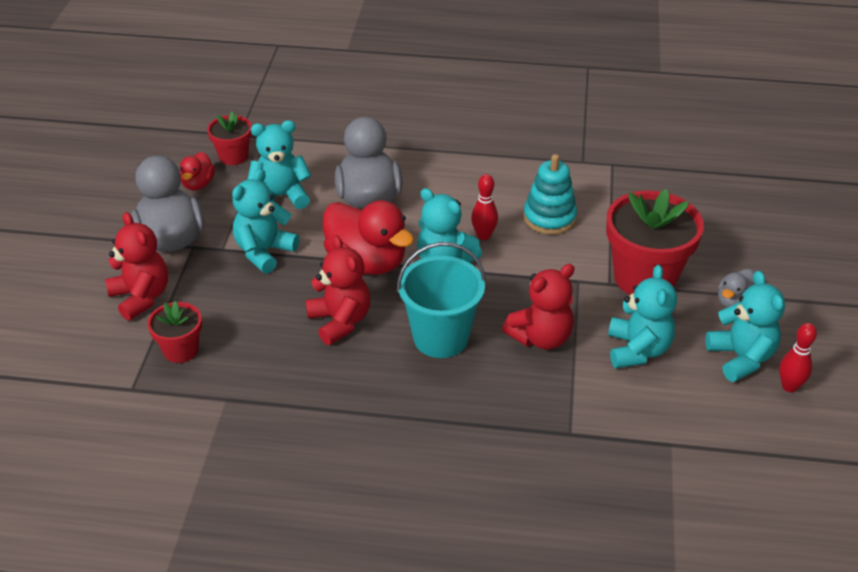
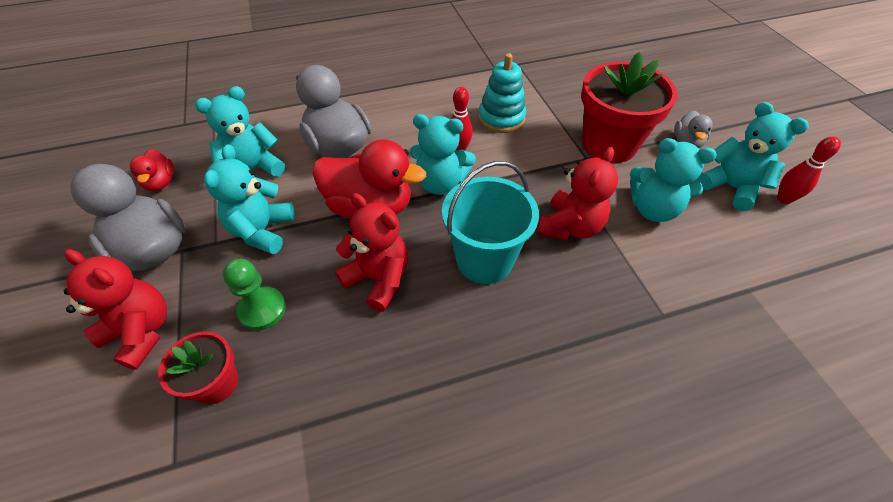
camera: 25 degrees left, 10 degrees up
(233, 156) = (187, 145): red flower pot -> none
(236, 312) = (262, 309): none -> green pawn
(637, 350) = (653, 209): turquoise teddy bear -> turquoise teddy bear turned 135 degrees clockwise

